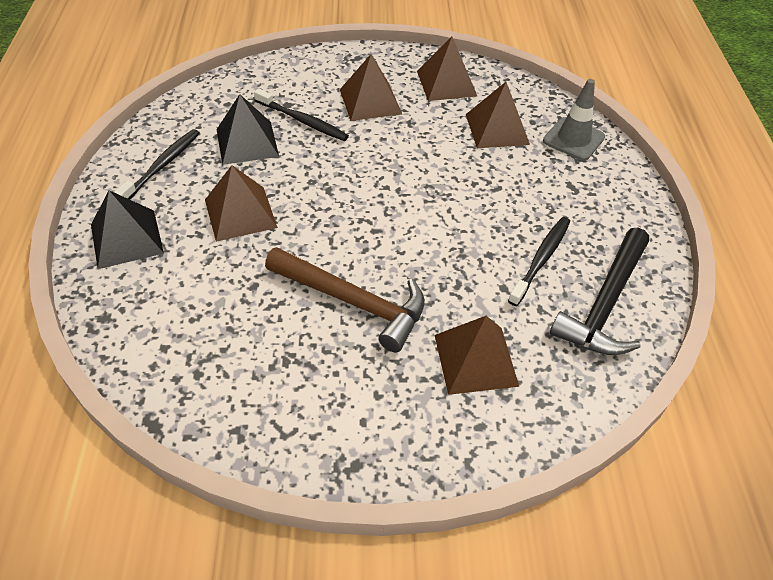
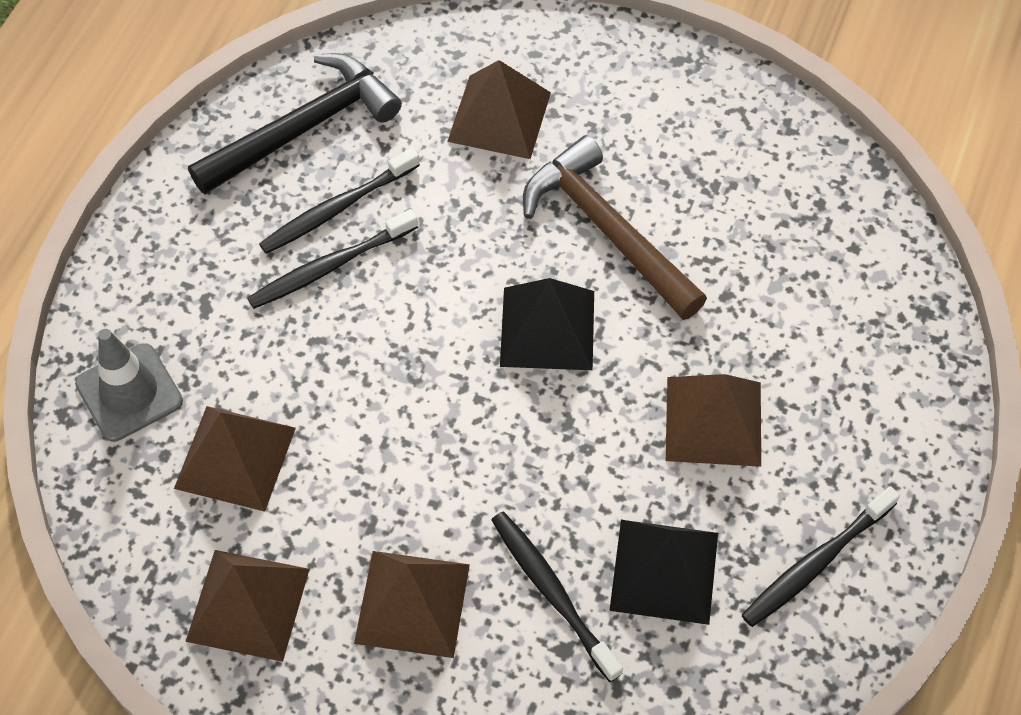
camera: 155 degrees left, 10 degrees up
(126, 238) = (886, 429): black pyramid -> black pyramid (547, 328)
(519, 225) = (329, 267): none -> black toothbrush

